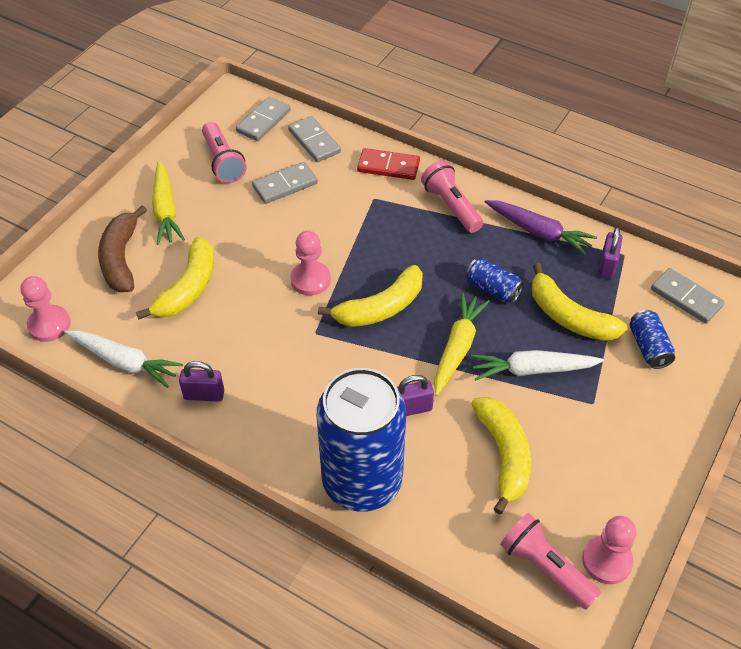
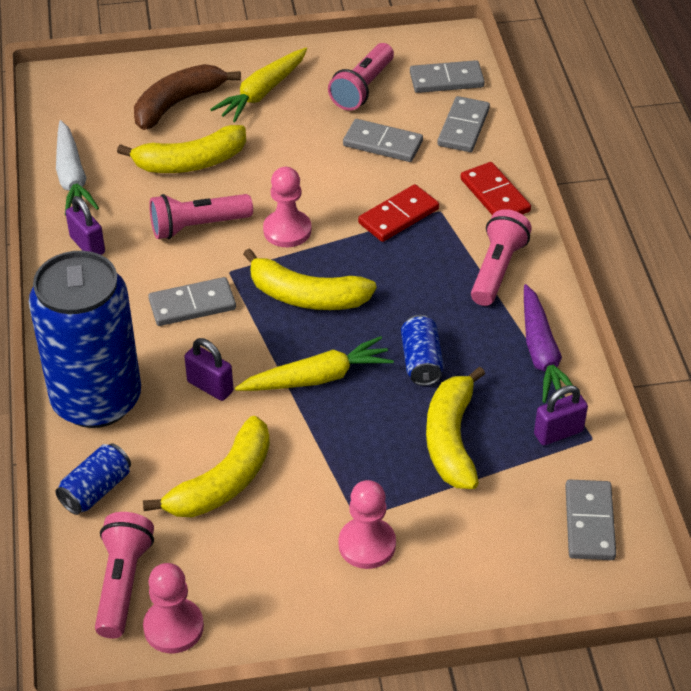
camera: 50 degrees right, 5 degrees down
(49, 325) = (64, 111): pink pawn -> pink pawn (367, 545)
(254, 323) = (197, 226): none -> pink flashlight
(326, 371) = (192, 305): none -> grey domino
(358, 219) = (398, 216): none -> red domino
(532, 370) = (349, 448): white carrot -> none
(648, 347) = (481, 525): blue can -> blue can (96, 490)

